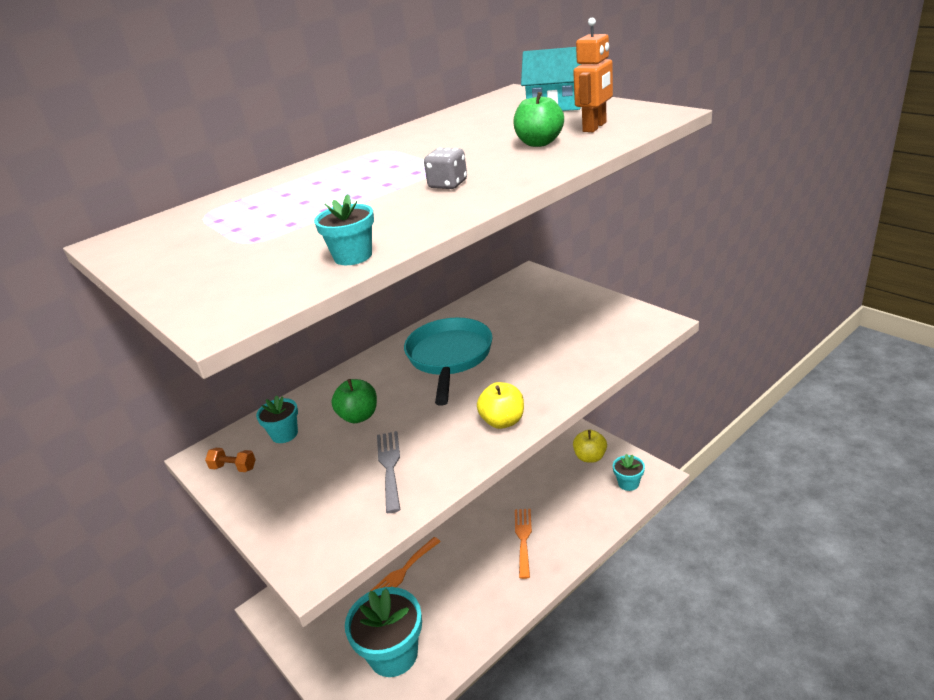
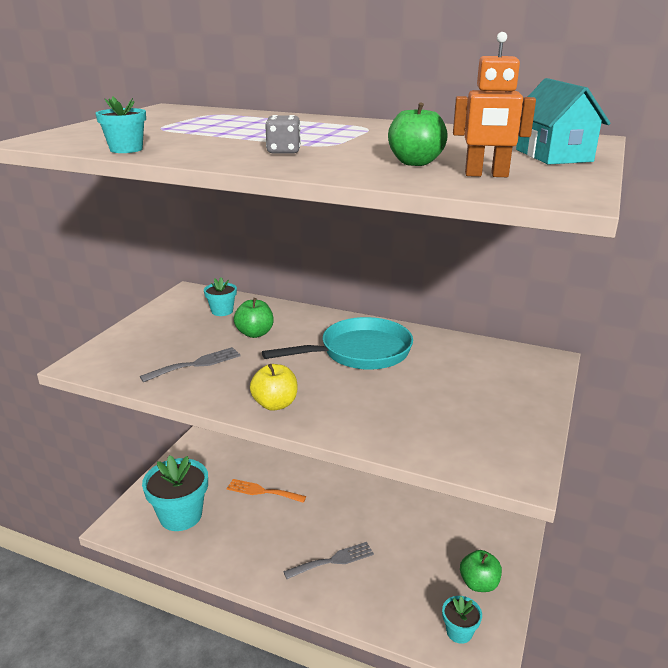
camera: 60 degrees right, 5 degrees down
(233, 468) = (179, 305): orange dumbbell -> none
(523, 539) = (333, 560): orange fork -> grey fork
(590, 457) = (479, 583): yellow apple -> green apple

